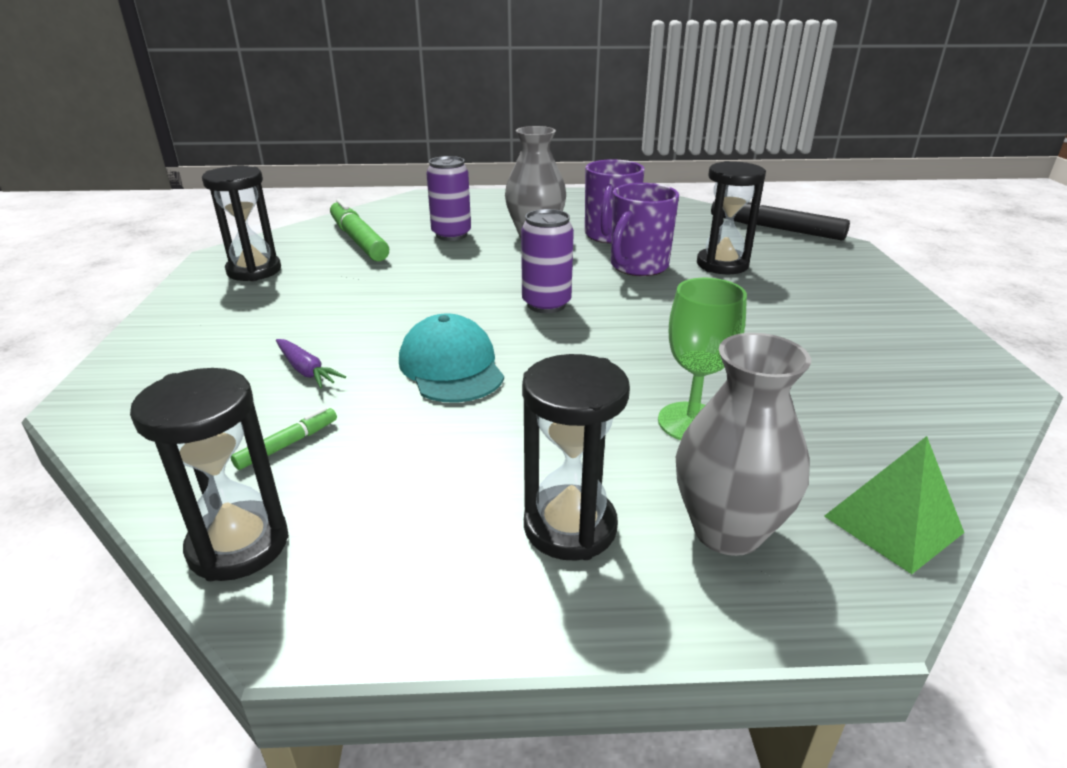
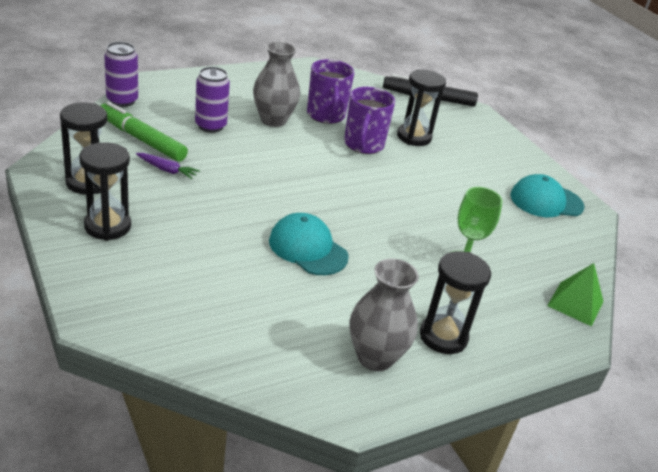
camera: 30 degrees left, 5 degrees up
(238, 545) = (290, 385): black hourglass -> black hourglass (107, 226)
(288, 444) = (258, 321): green marker -> none
(306, 370) = (218, 267): purple carrot -> purple carrot (167, 170)
(546, 304) = (328, 187): purple can -> purple can (122, 100)
(727, 530) = (511, 322): grey vase -> grey vase (375, 357)
(910, 359) = (546, 201): none -> turquoise cap

